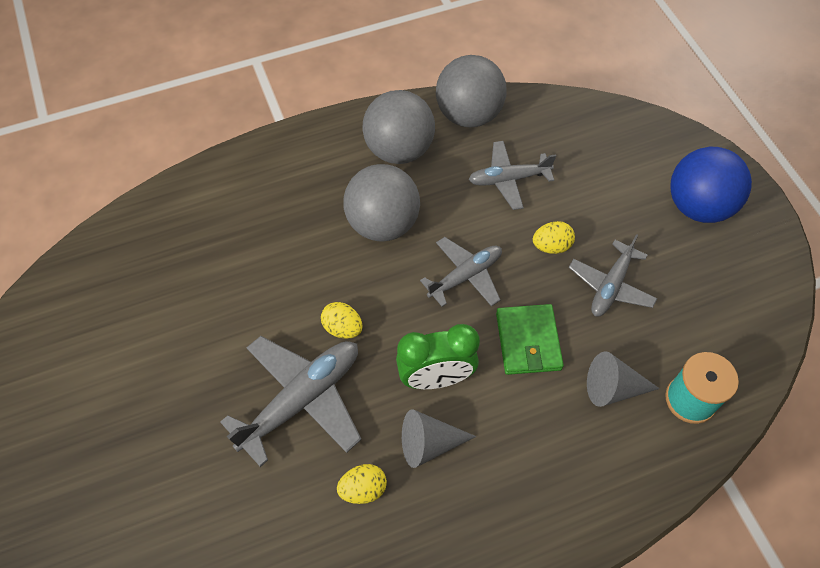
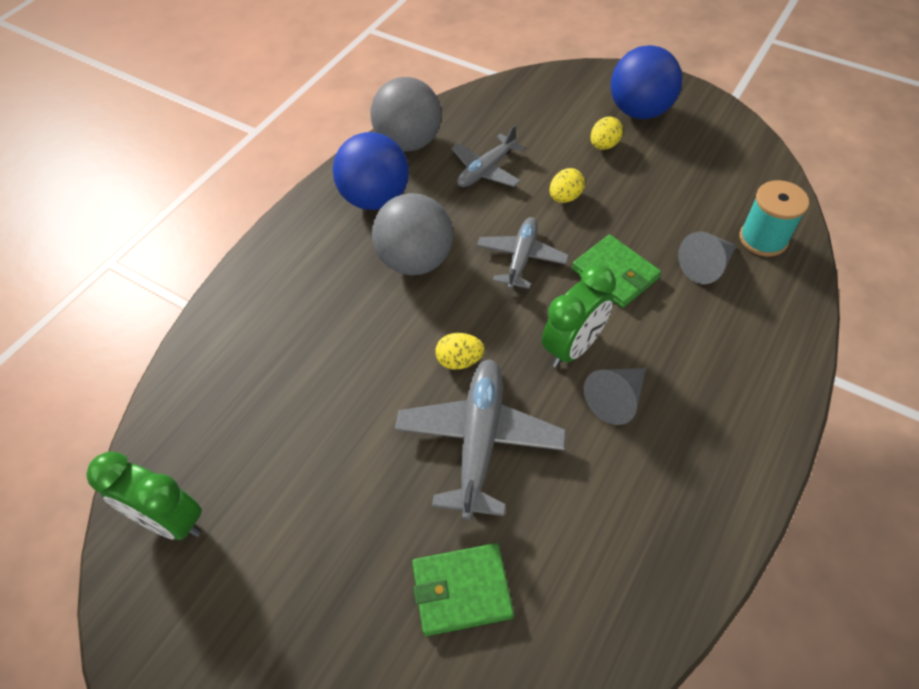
camera: 35 degrees left, 5 degrees down
(68, 307) = (170, 520): none -> green clock
(196, 496) = (462, 590): none -> green wallet
(363, 489) = (599, 472): yellow egg -> yellow egg (604, 145)
(399, 150) = (375, 198): grey ball -> blue ball
(611, 286) = (634, 198): grey plane -> none

